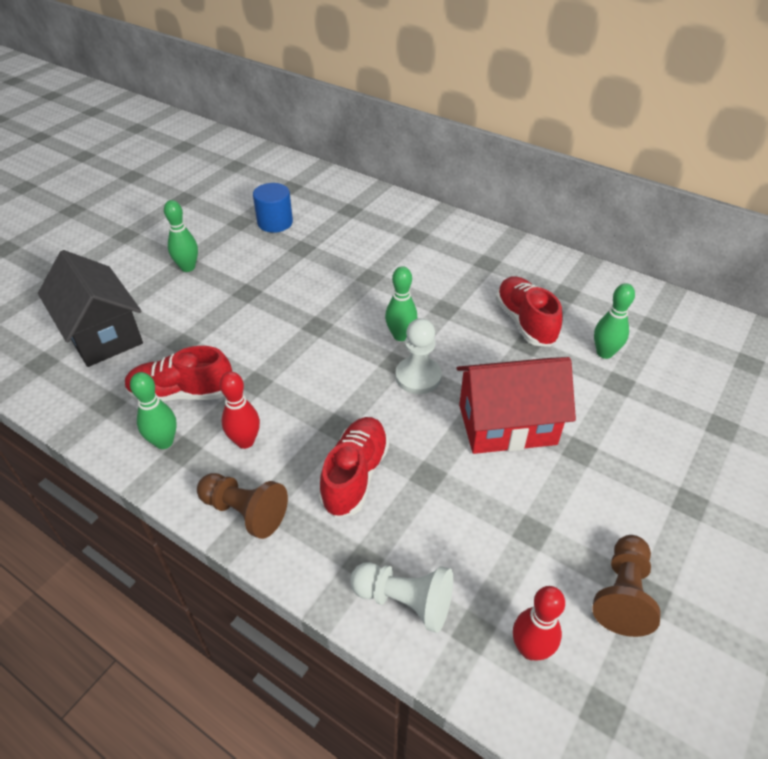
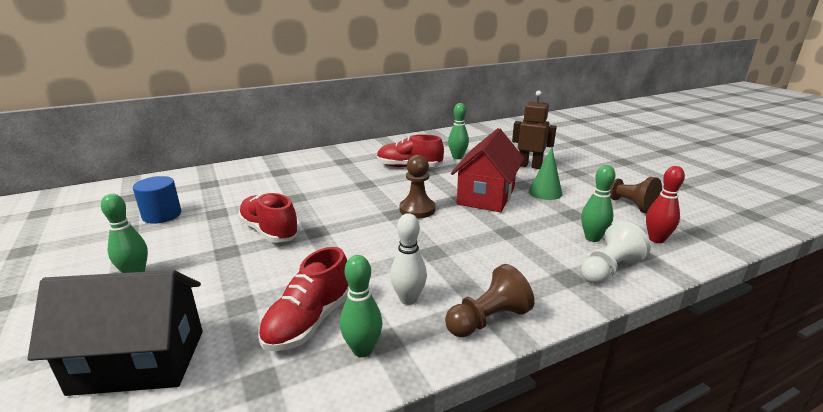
camera: 60 degrees left, 20 degrees down
(245, 441) = (408, 299): red bowling pin -> white bowling pin
(355, 475) = (487, 258): red shoe -> red shoe (269, 231)
(400, 336) = (371, 204): green bowling pin -> green bowling pin (592, 238)
(418, 377) = (417, 209): white pawn -> brown pawn
(575, 483) = (545, 192): none -> green cone
(656, 439) = (529, 166): none -> brown robot

